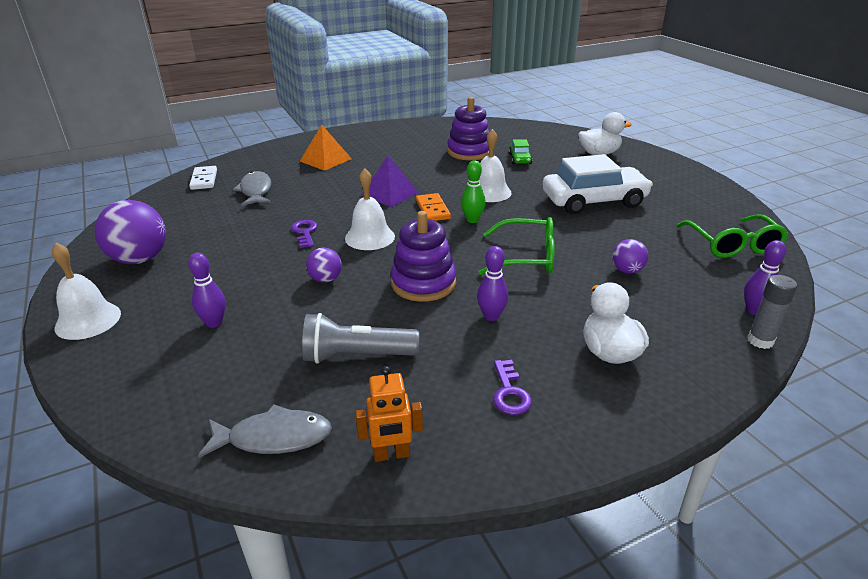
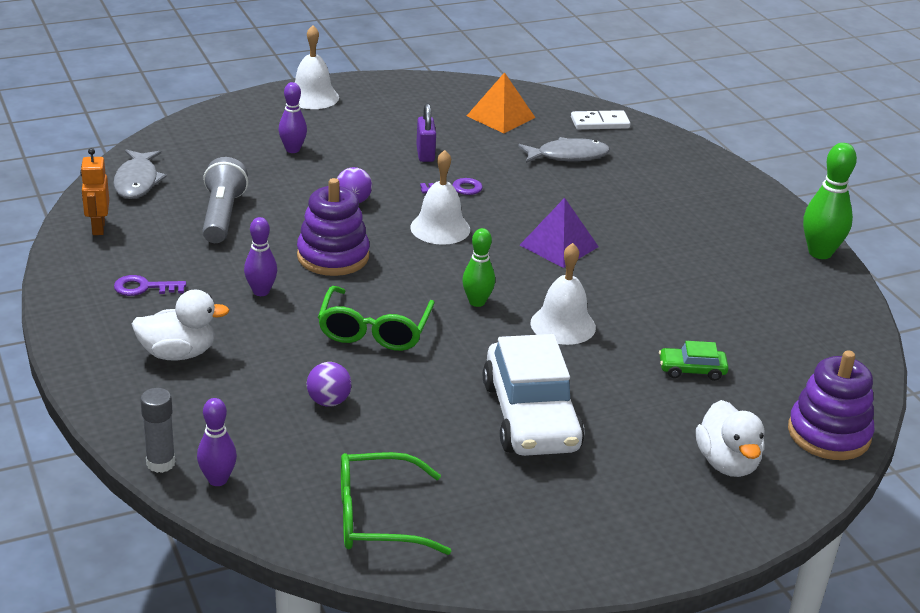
camera: 90 degrees right, 0 degrees up
(140, 259) = (411, 106): purple ball -> none
(240, 248) = (425, 154): none -> purple padlock
(325, 160) = (671, 200): orange pyramid -> orange pyramid (501, 116)
(386, 126) = (820, 253): none -> green bowling pin
(433, 209) = (509, 275): orange domino -> none
(469, 152) = (717, 323): purple stacking toy -> purple stacking toy (828, 434)

